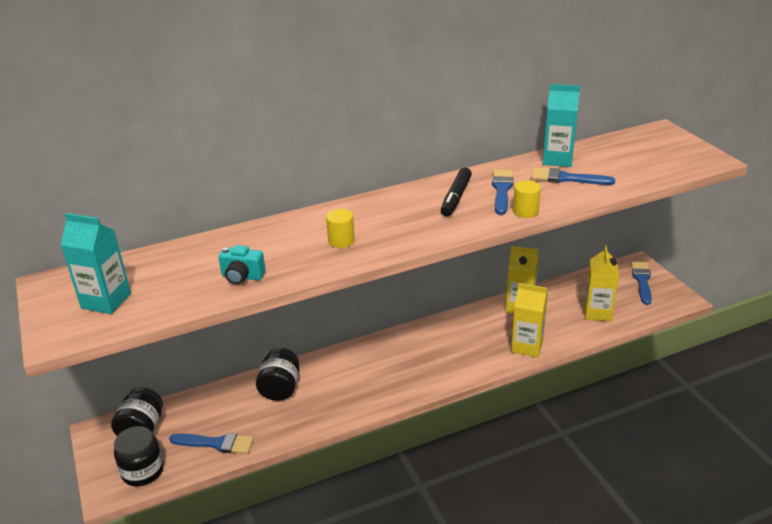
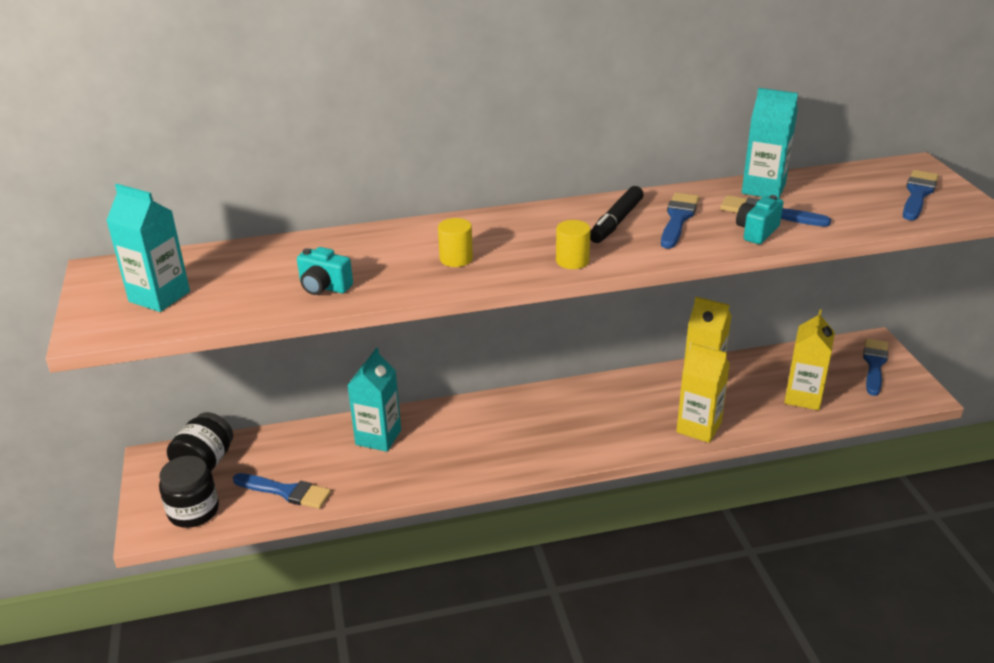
camera: 10 degrees right, 0 degrees up
(280, 388) = (378, 437): black jar -> turquoise carton
(525, 211) = (700, 248): yellow cylinder -> yellow cylinder (572, 261)
(563, 194) = (757, 232): none -> turquoise camera
(669, 152) = (918, 194): none -> blue brush

